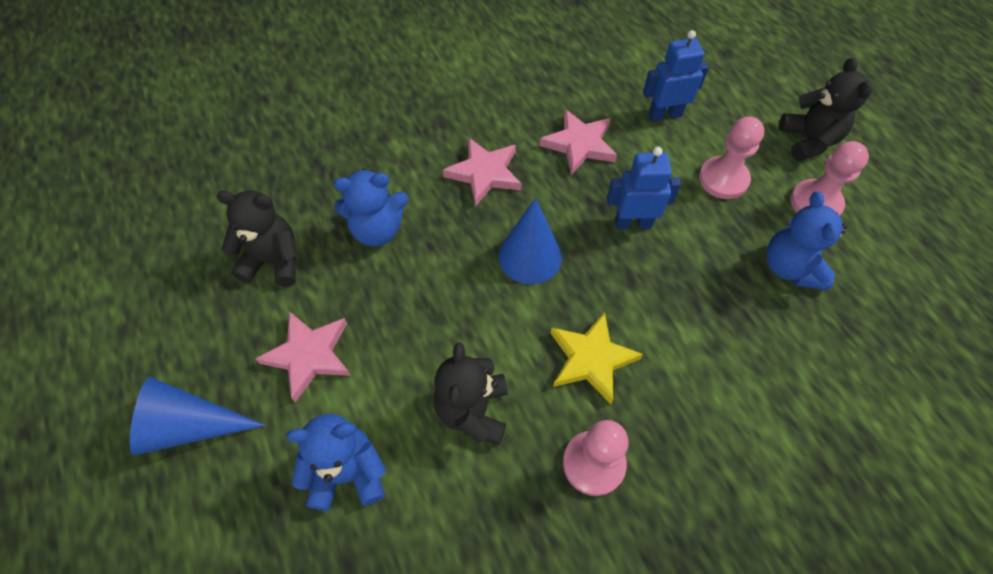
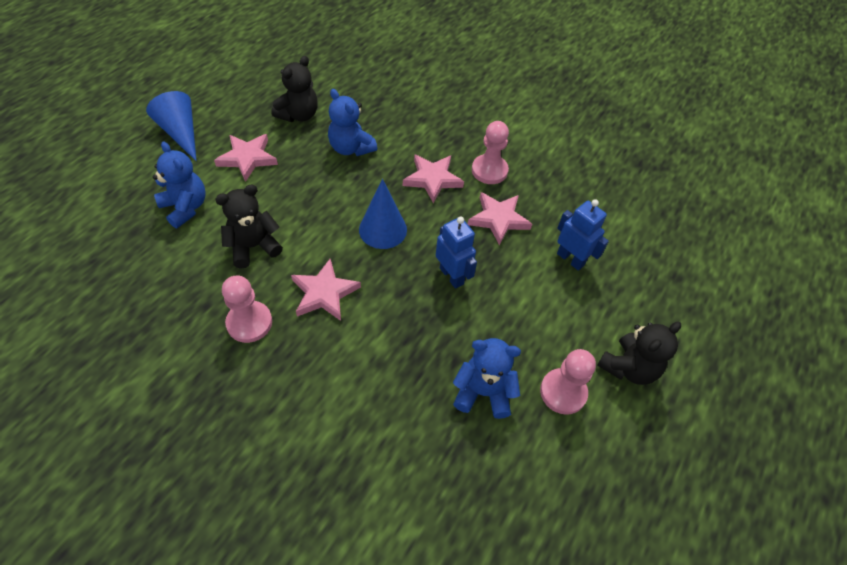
camera: 55 degrees right, 5 degrees down
(273, 261) = (299, 115): black teddy bear -> black teddy bear turned 60 degrees clockwise
(591, 359) = (324, 293): yellow star -> pink star
(723, 179) = (536, 319): pink pawn -> pink pawn (489, 170)
(790, 267) = (483, 392): blue teddy bear -> blue teddy bear turned 45 degrees clockwise

